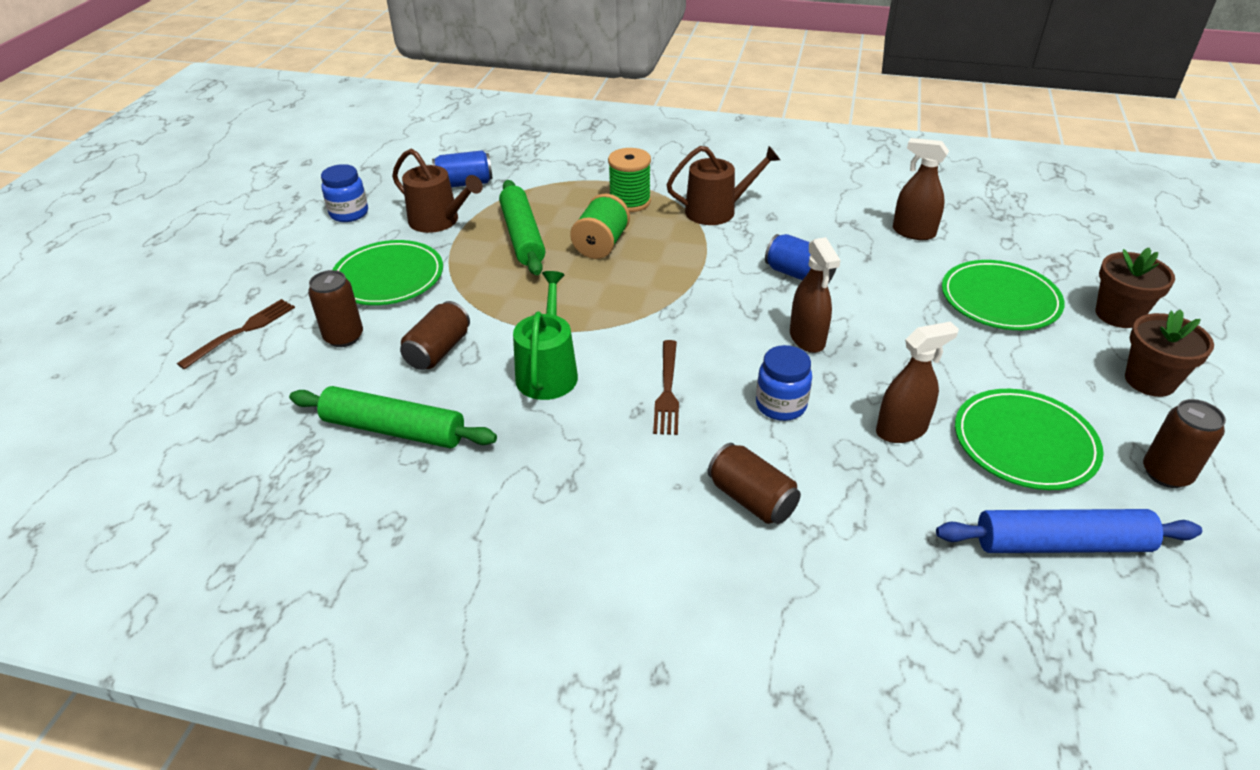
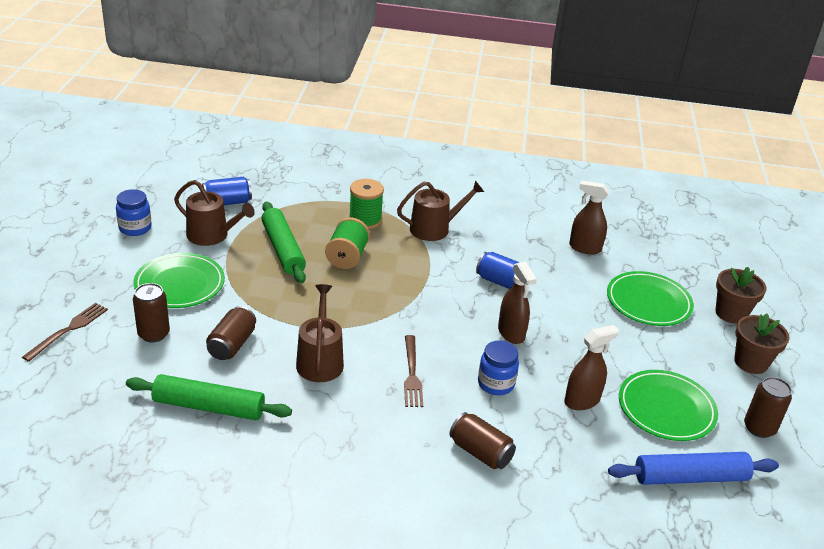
camera: 10 degrees left, 5 degrees down
(548, 372) = (320, 361): green watering can -> brown watering can

